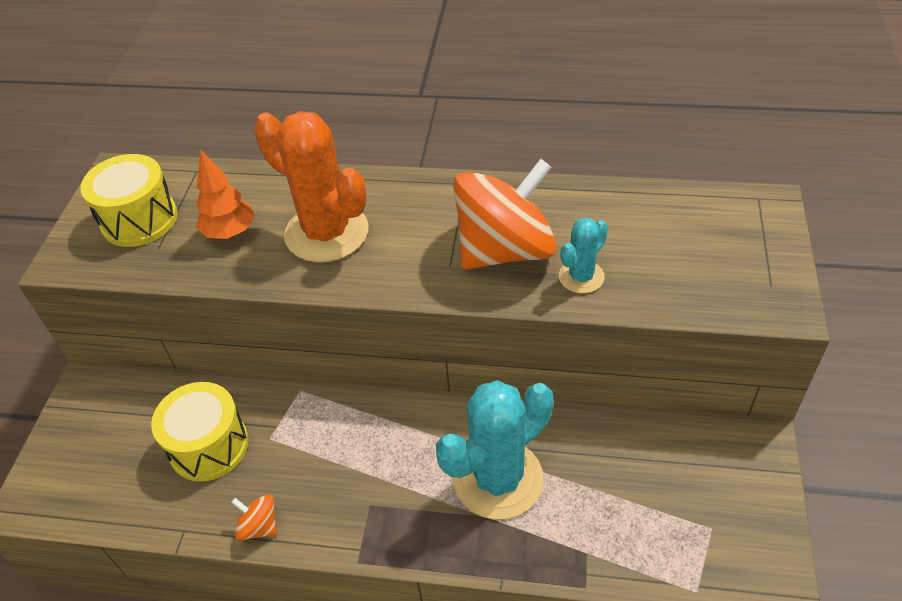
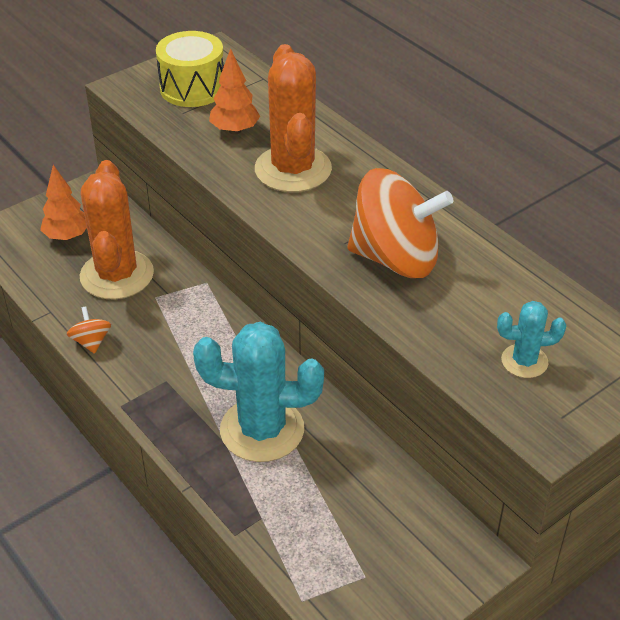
camera: 40 degrees right, 5 degrees down
(114, 446) = (67, 236): none -> orange tree
(209, 446) = (117, 275): yellow drum -> orange cactus
(581, 277) = (424, 311): turquoise cactus -> turquoise cactus (524, 361)

